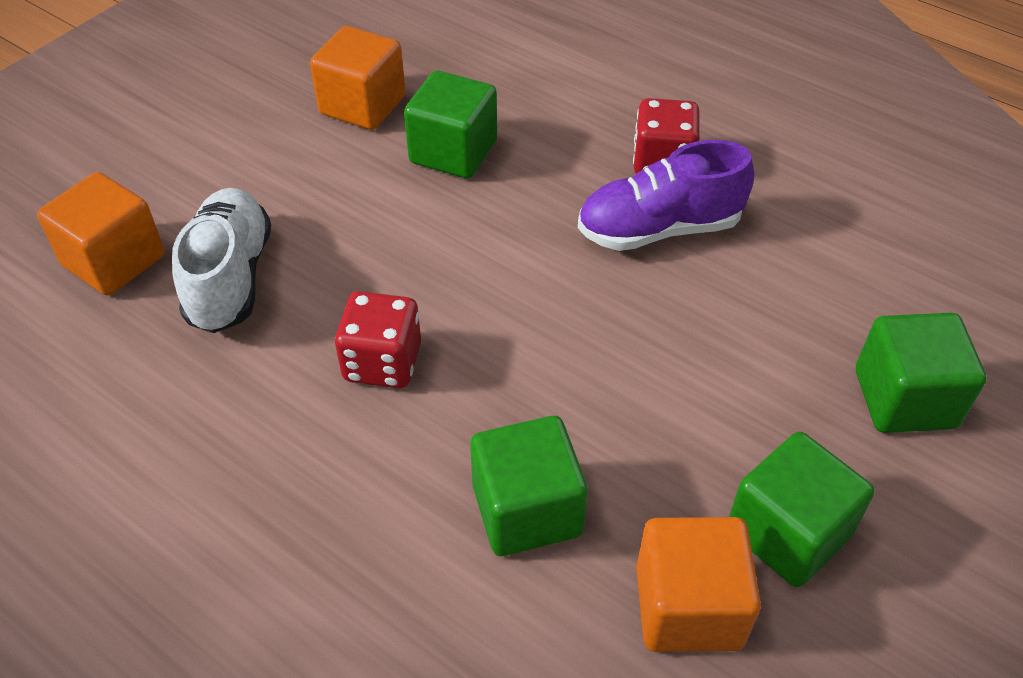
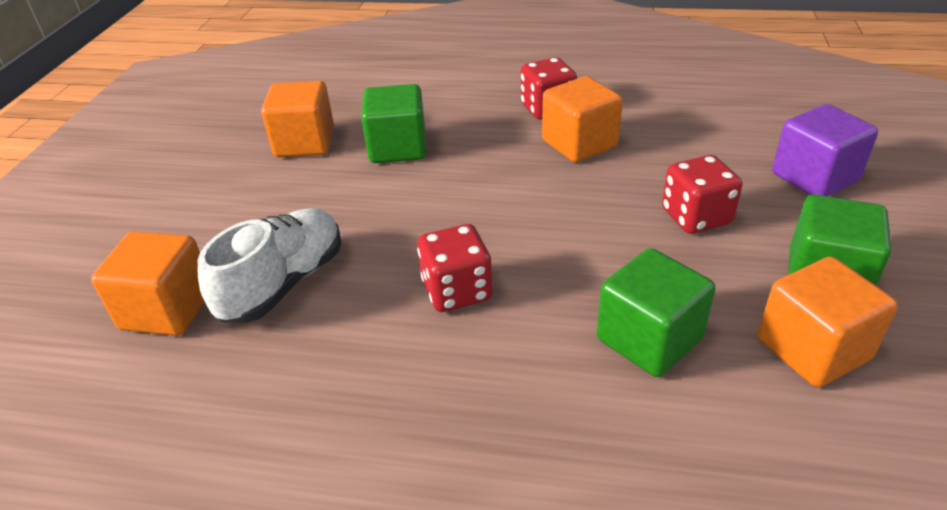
camera: 25 degrees left, 10 degrees down
(230, 278) = (284, 283): white shoe -> white shoe turned 60 degrees clockwise
(659, 229) = (579, 144): purple shoe -> orange cube
(708, 388) = (696, 217): none -> red dice
(904, 399) = (814, 177): green cube -> purple cube

